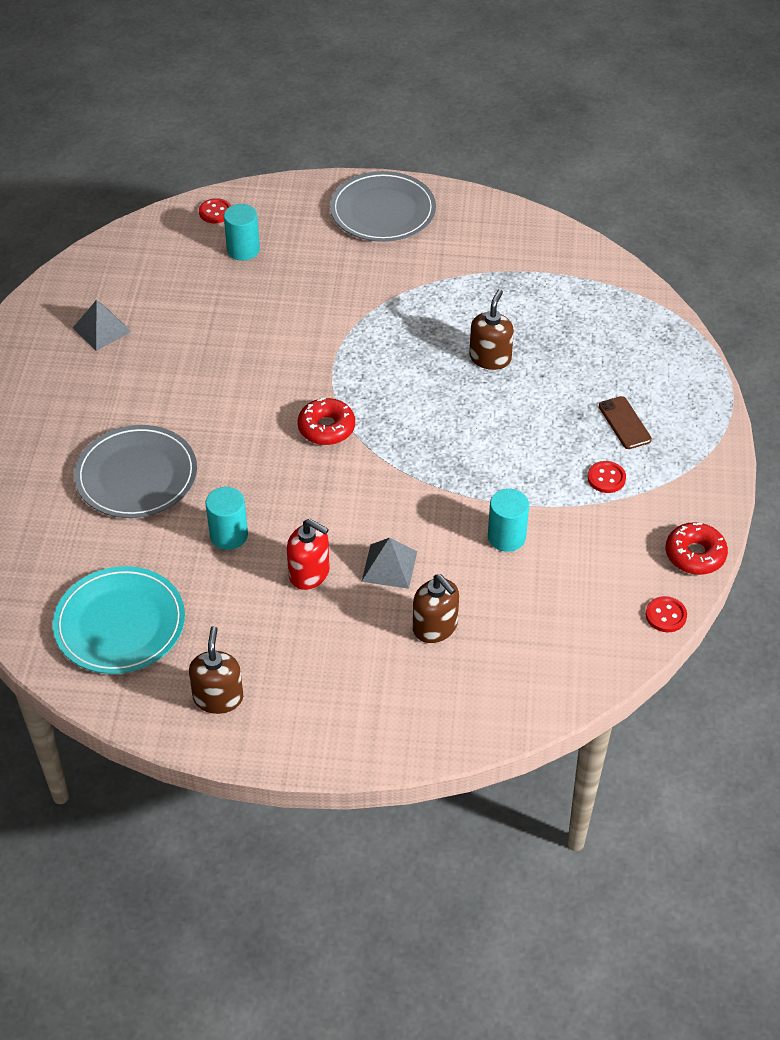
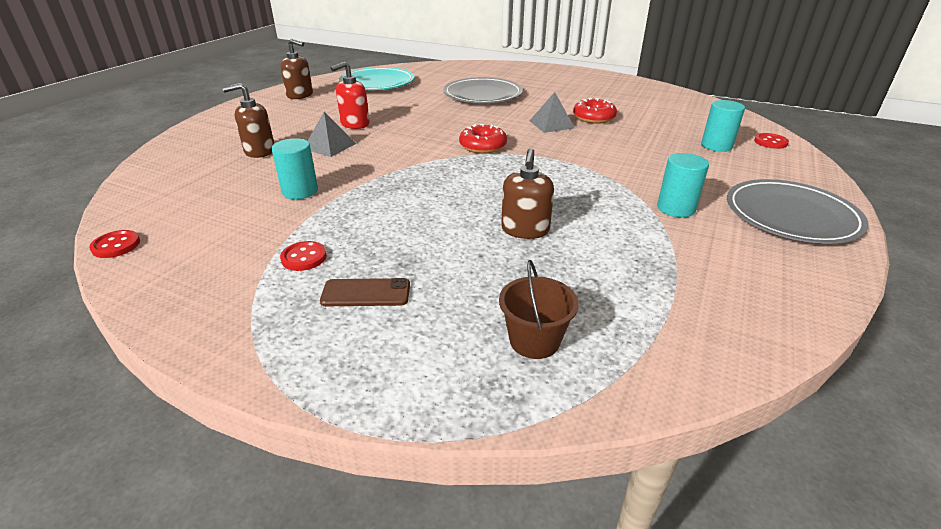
camera: 110 degrees right, 15 degrees down
(102, 329) = (625, 98): grey pyramid -> grey pyramid (551, 124)
(229, 535) = (411, 109): turquoise cylinder -> turquoise cylinder (676, 208)
(490, 358) = (525, 230): brown soap dispenser -> brown soap dispenser turned 60 degrees clockwise
(619, 328) = (534, 340): none -> brown bucket
(695, 555) = (145, 285): red donut -> red donut (593, 118)

